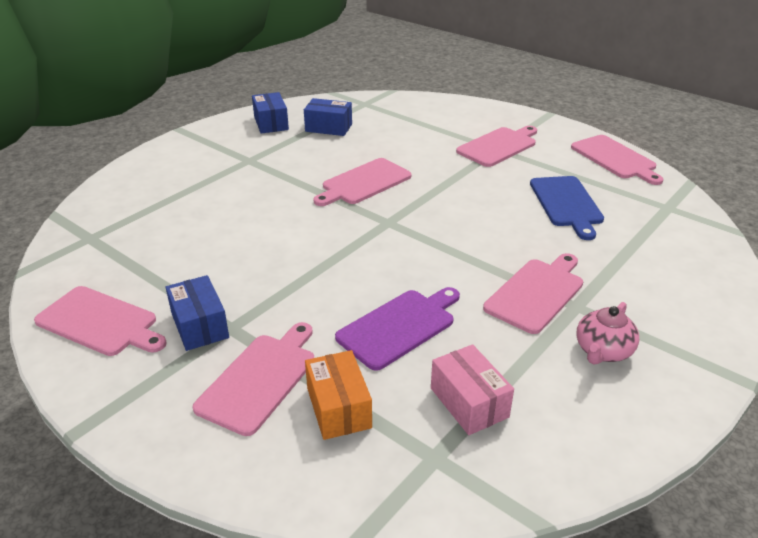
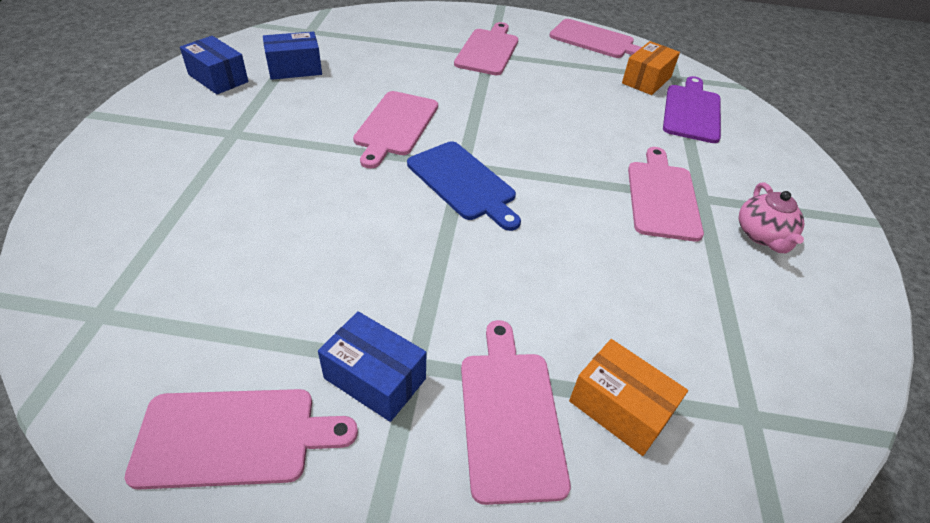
camera: 35 degrees left, 10 degrees up
(399, 327) = (585, 283): purple cutting board -> purple cutting board (692, 111)
(469, 402) = (720, 339): pink box -> none
(566, 204) = (600, 96): blue cutting board -> blue cutting board (463, 183)
(631, 202) = (646, 80): none -> orange box

